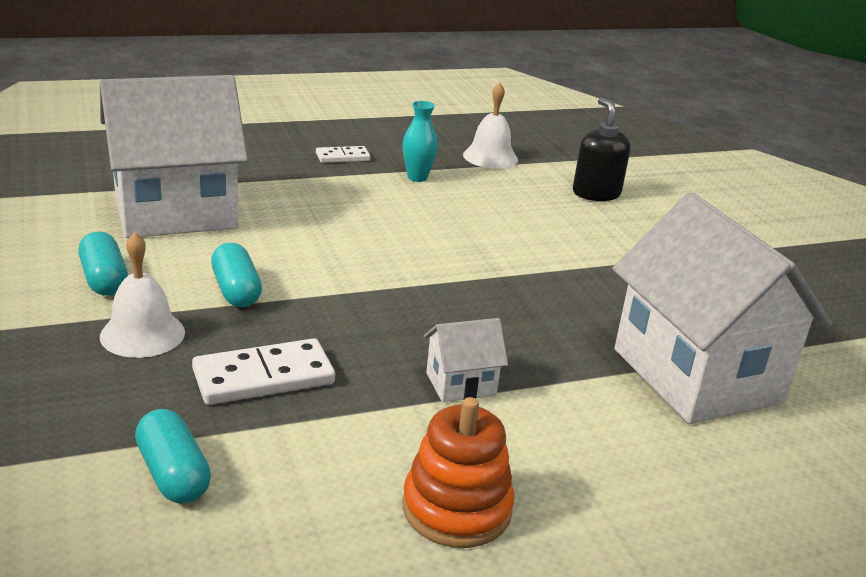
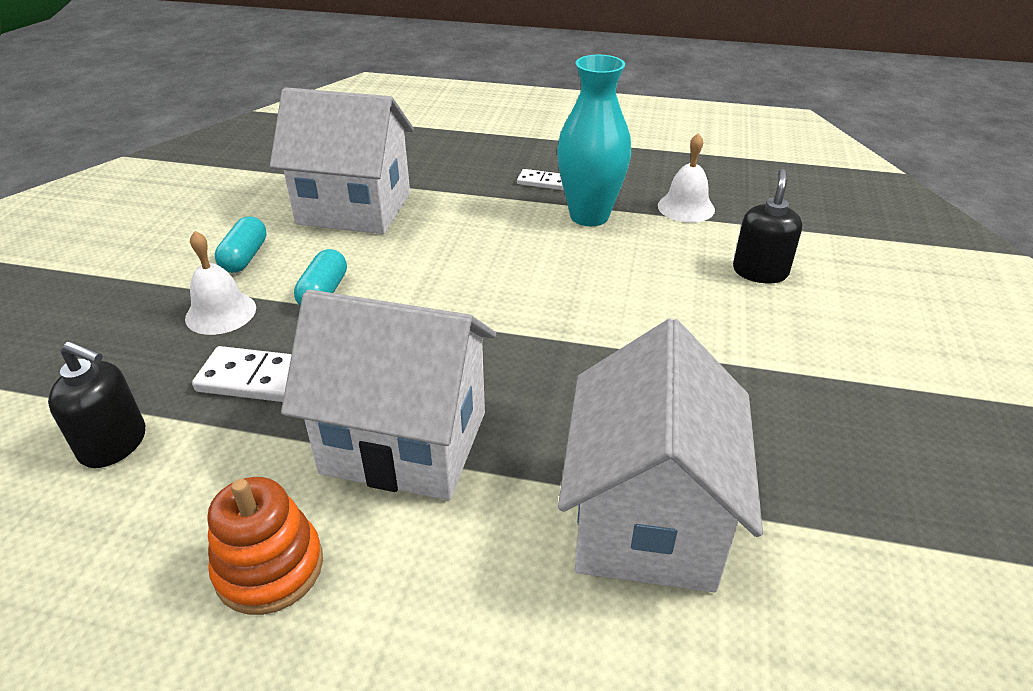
camera: 35 degrees right, 10 degrees up
(173, 474) = (114, 444): turquoise capsule -> black soap dispenser
(417, 177) = (589, 216): turquoise vase -> turquoise vase, size x2.03
(461, 384) = (404, 442): white house -> white house, size x2.38

